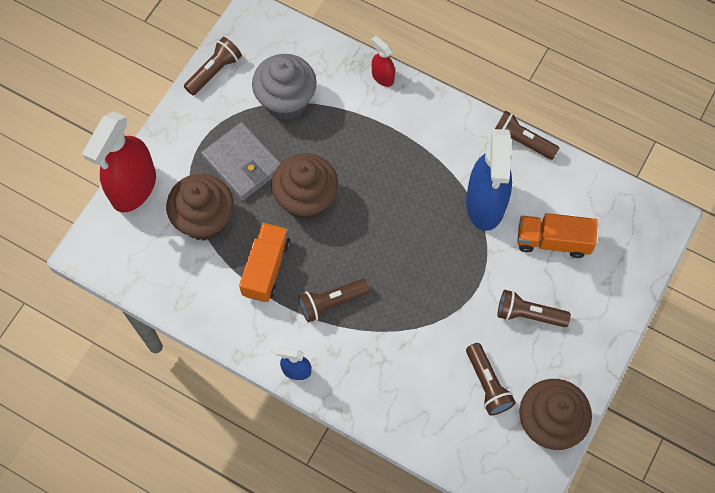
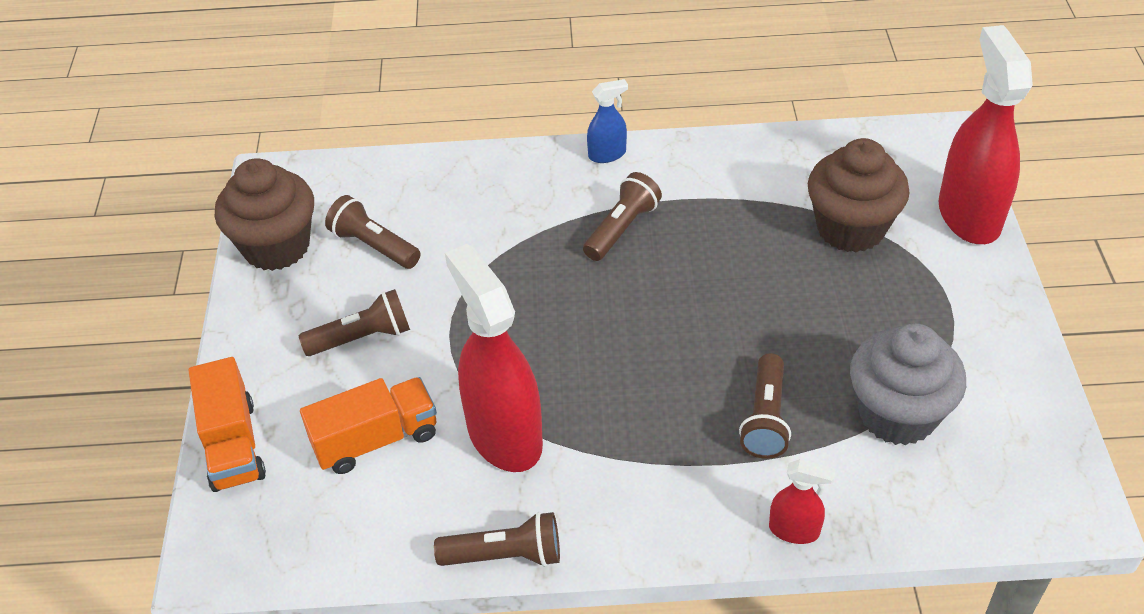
camera: 150 degrees right, 20 degrees down
(214, 71) = (1034, 396): brown flashlight -> brown flashlight (765, 418)
(242, 163) = (872, 308): grey wallet -> none
(266, 268) = (729, 221): orange truck -> orange truck (233, 445)
(306, 199) = (751, 312): brown cupcake -> none
(485, 204) = (504, 435): blue spray bottle -> red spray bottle

